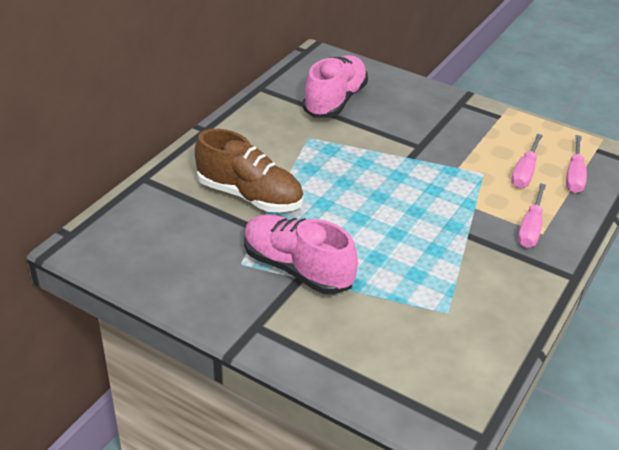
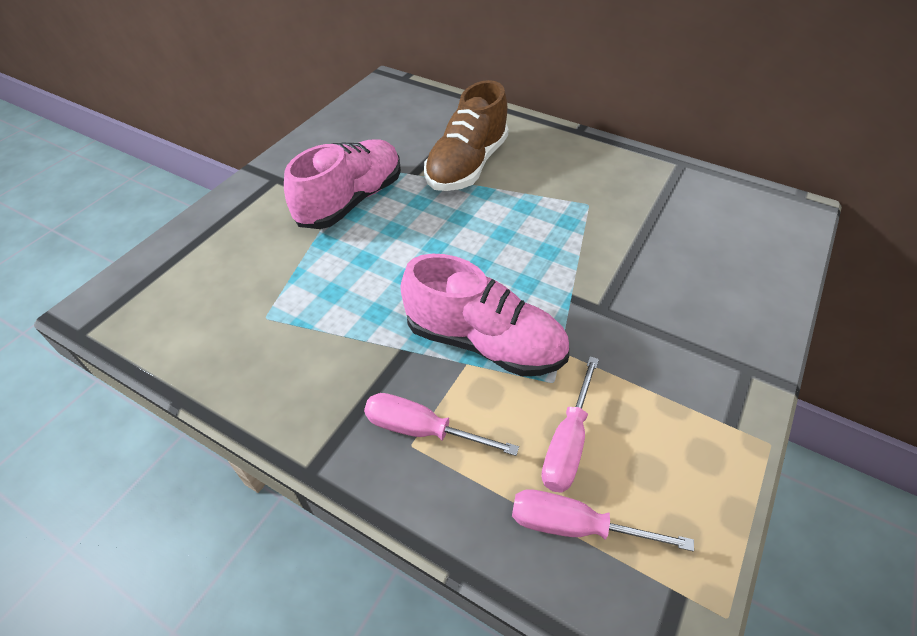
camera: 90 degrees right, 10 degrees up
(335, 101) = (682, 226): pink shoe -> pink shoe (484, 342)
(525, 172) = (567, 442): pink screwdriver -> pink screwdriver turned 90 degrees counterclockwise

